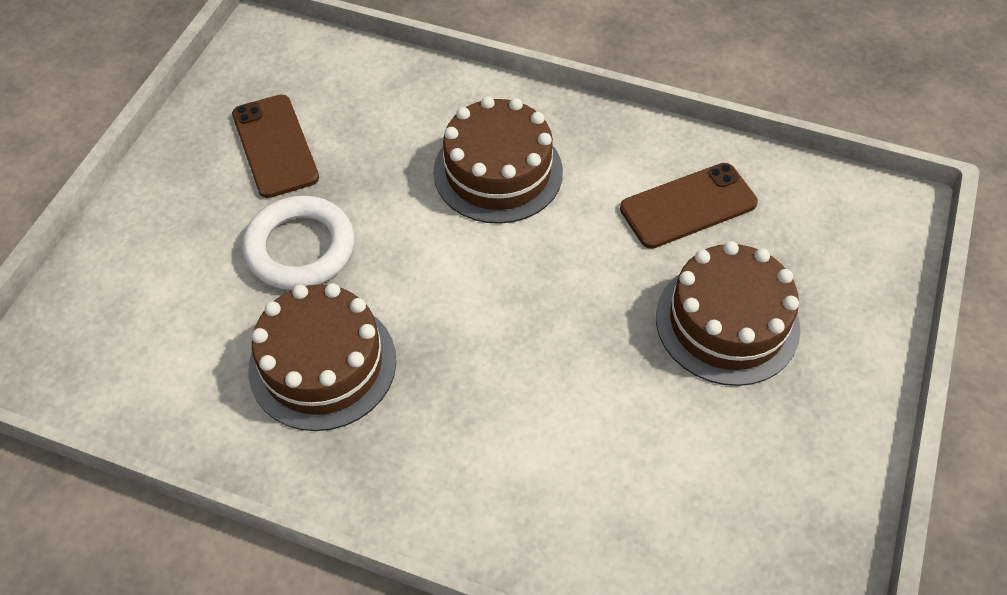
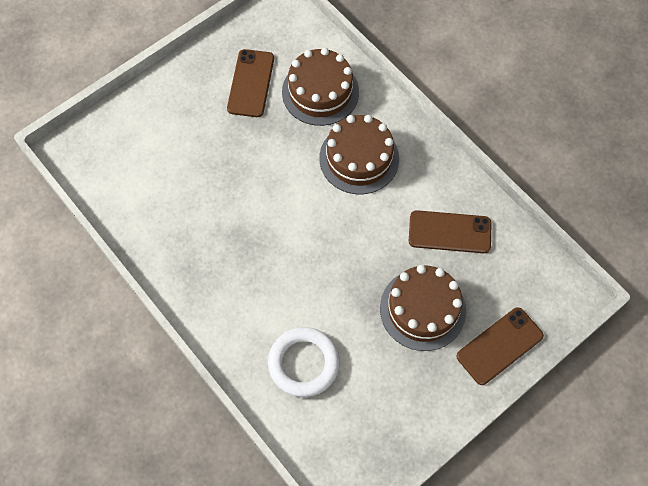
camera: 30 degrees right, 10 degrees up
(300, 248) = (230, 152): white ring -> white ring (303, 363)
(322, 364) = (205, 222): brown cake -> brown cake (320, 92)
(864, 316) = (499, 346): none -> brown phone

